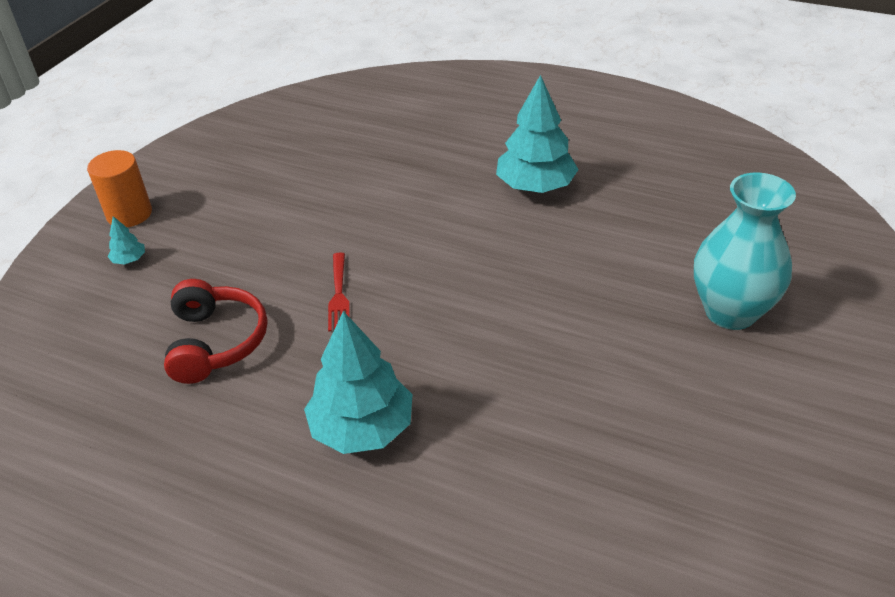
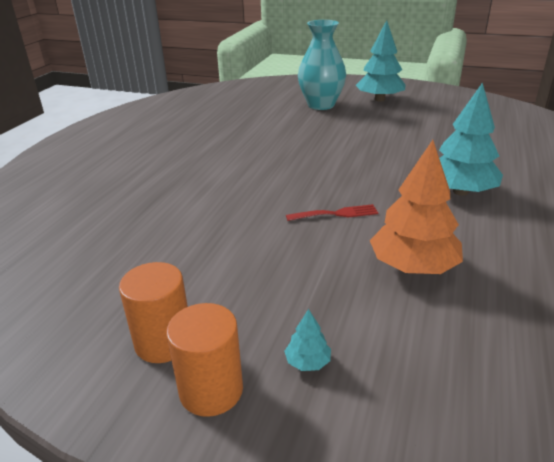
camera: 95 degrees left, 10 degrees down
(187, 189) = (163, 342): none -> orange cylinder
(216, 342) = (413, 266): red headphones -> orange tree
(535, 186) = (202, 150): turquoise tree -> turquoise tree (379, 99)

